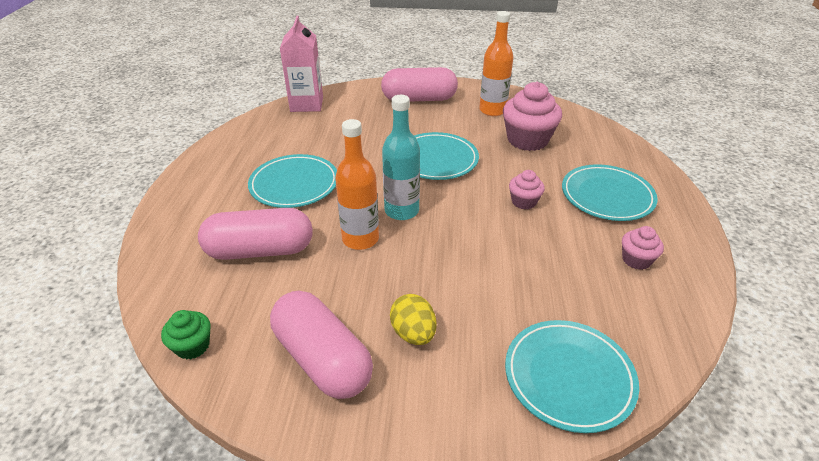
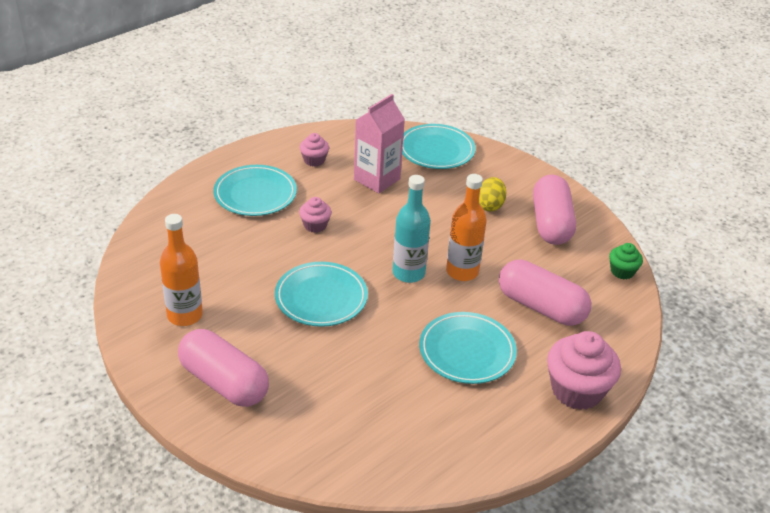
camera: 140 degrees left, 0 degrees up
(306, 104) = (349, 465): pink carton -> pink carton (377, 179)
(527, 140) = (218, 265): pink cupcake -> pink cupcake (577, 390)

